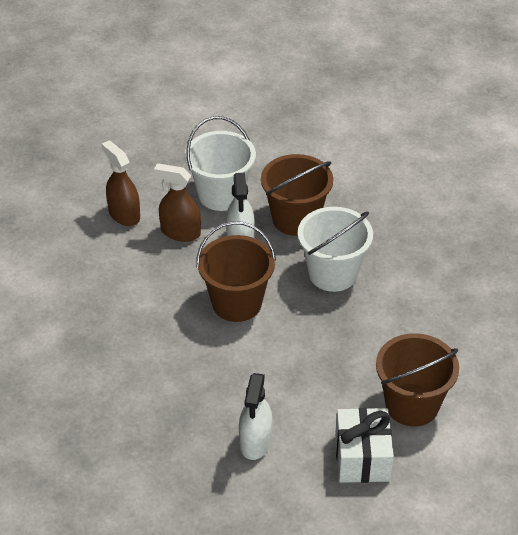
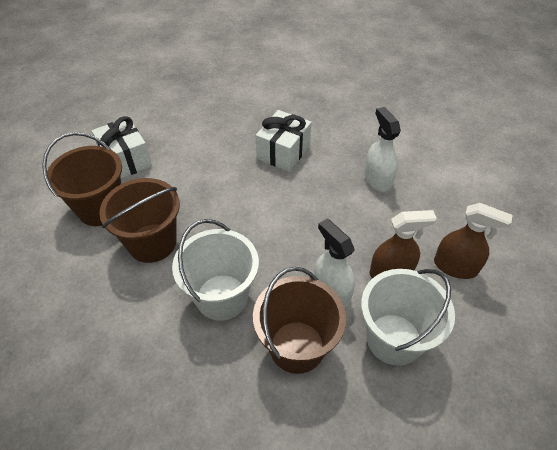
camera: 150 degrees right, 5 degrees up
(175, 385) = (283, 152): none -> white gift
(236, 303) = (287, 228): brown bucket -> brown bucket (152, 243)
(255, 442) = (205, 142): white spray bottle -> white spray bottle (377, 179)

